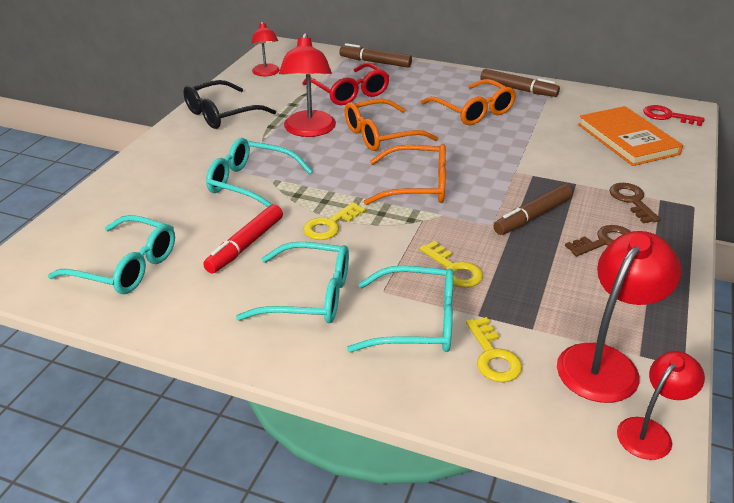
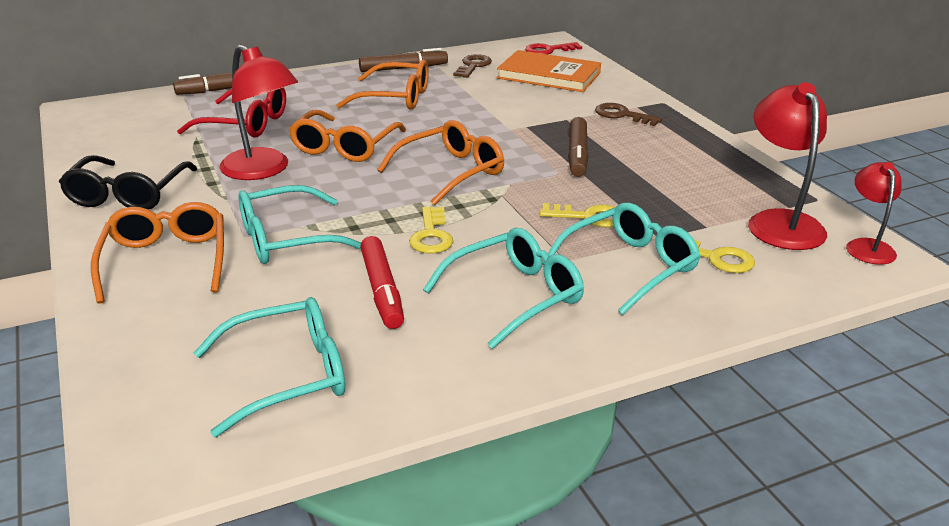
camera: 45 degrees left, 5 degrees down
(178, 165) = (166, 261): none -> orange glasses
(266, 73) = (111, 138): red lamp -> none
(605, 241) = (651, 149): brown key -> brown key (473, 66)

